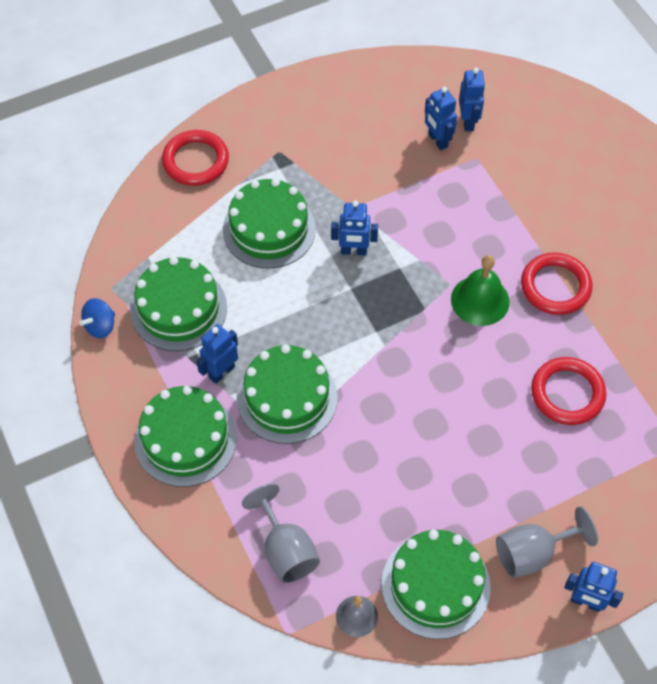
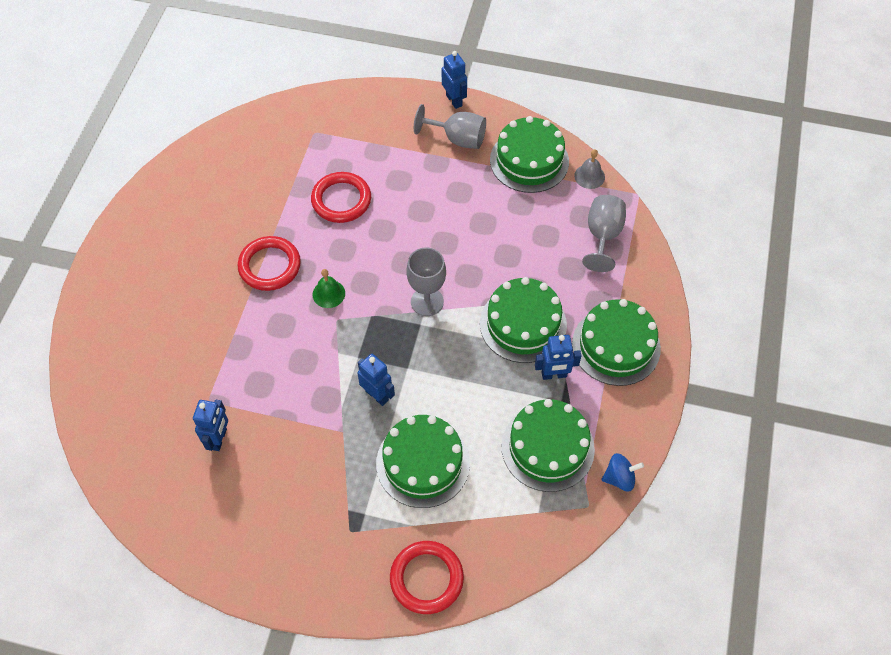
camera: 140 degrees left, 0 degrees up
(390, 355) = (427, 302): none -> grey goblet
(468, 122) = (177, 437): blue robot -> none
(480, 300) = (328, 294): green bell -> green bell, size x0.63

